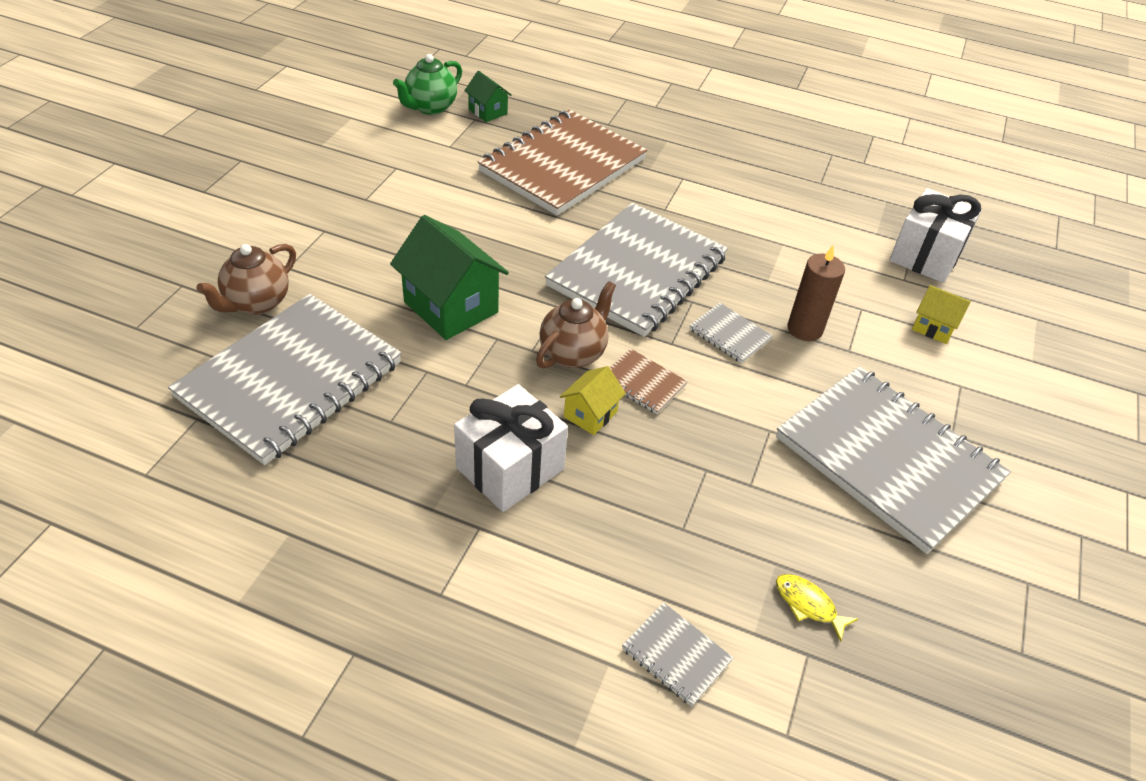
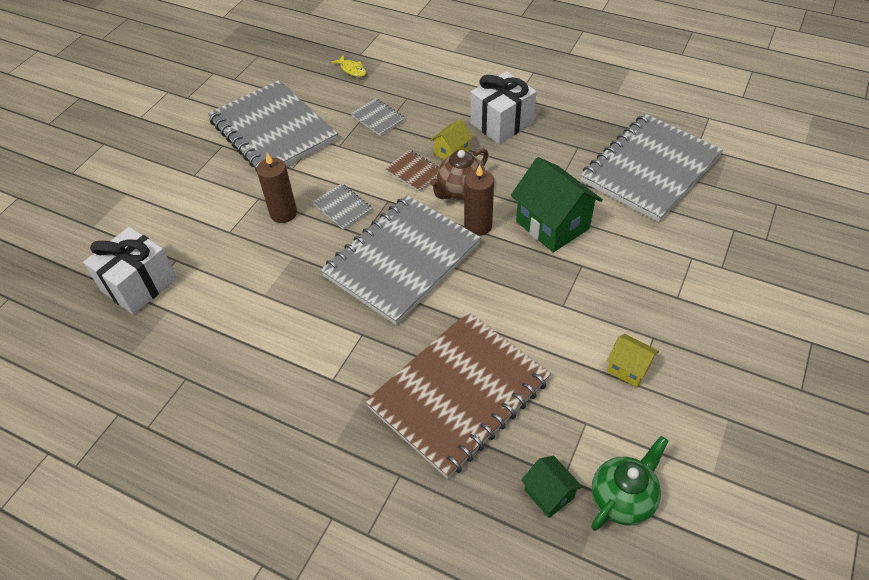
camera: 170 degrees left, 5 degrees up
(256, 303) = (700, 224): brown teapot -> none
(547, 308) = (478, 226): none -> brown candle
(676, 655) = (421, 53): grey notebook -> grey notebook (378, 118)
(933, 327) = (182, 217): yellow house -> yellow house (628, 368)

